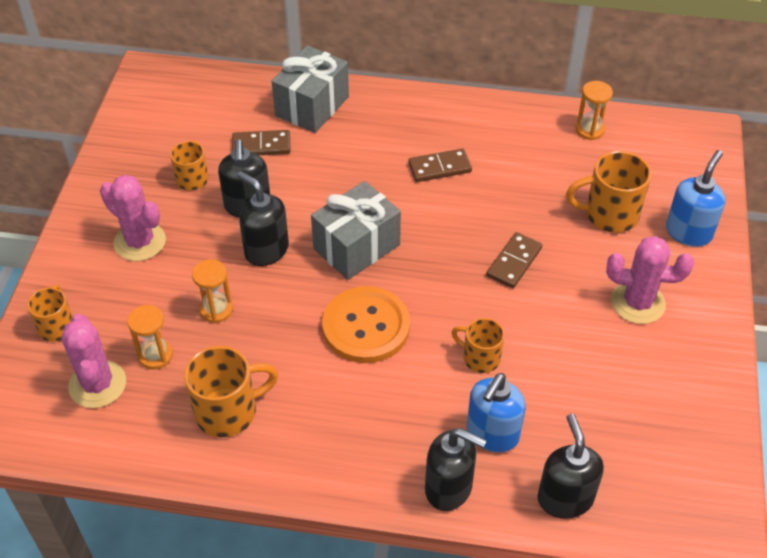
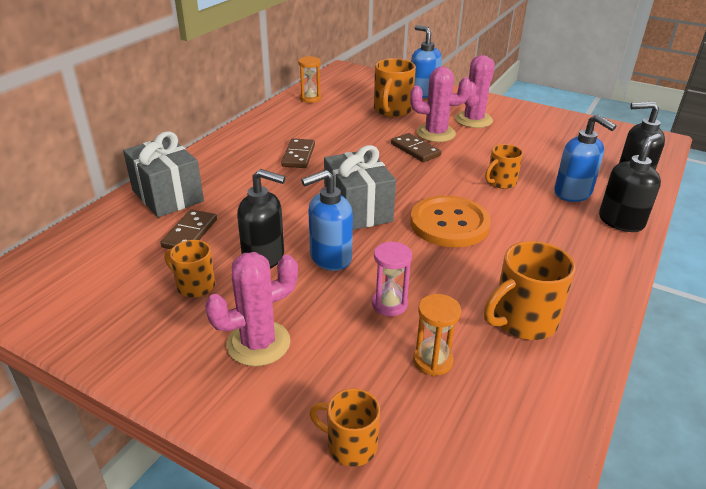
camera: 70 degrees left, 15 degrees down
(97, 384) = (458, 419): pink cactus -> pink cactus (435, 133)
(216, 310) = (389, 304): orange hourglass -> pink hourglass
(228, 411) = (522, 321): orange mug -> orange mug turned 120 degrees counterclockwise
(266, 250) = (330, 258): black soap dispenser -> blue soap dispenser

